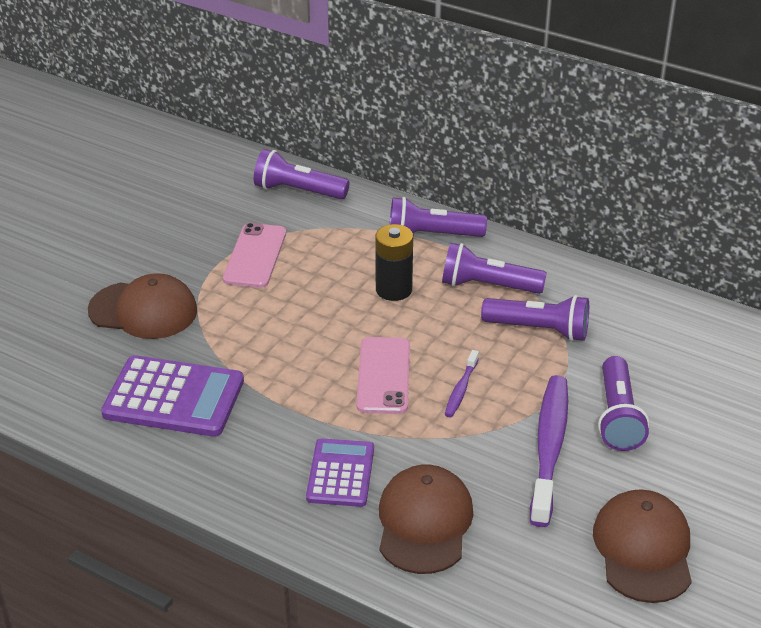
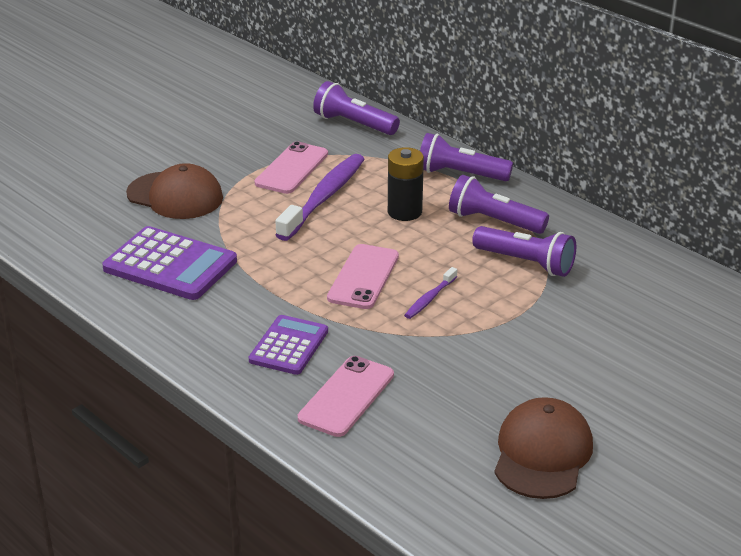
camera: 15 degrees right, 5 degrees down
(424, 522) = (346, 396): brown cap -> pink phone
(549, 447) = (491, 357): purple toothbrush -> purple toothbrush (324, 197)
(617, 417) = (568, 344): purple flashlight -> none

